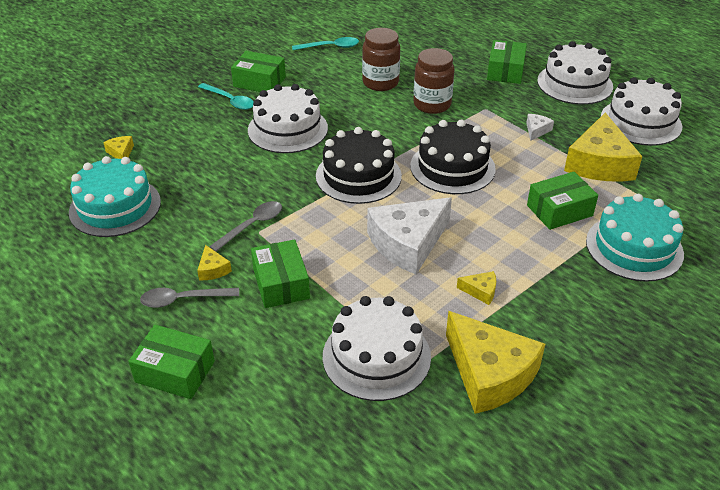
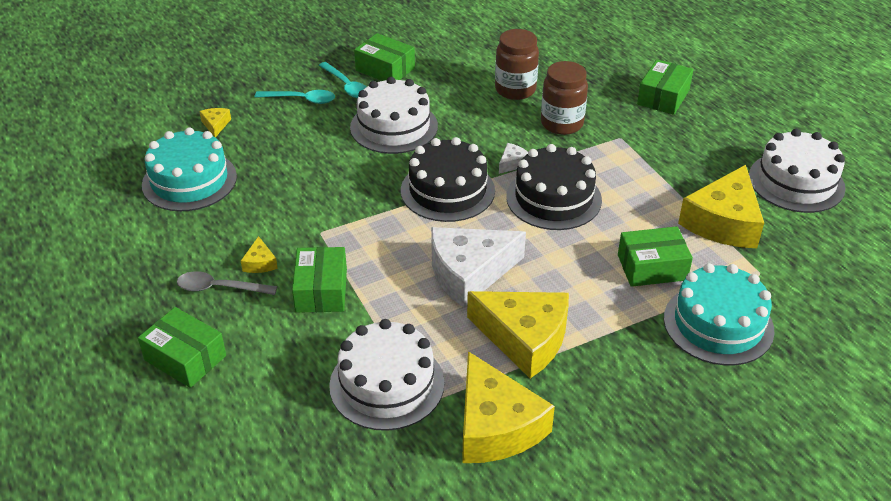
camera: 15 degrees right, 0 degrees up
(252, 225) = (316, 224): grey spoon -> none
(330, 47) = (477, 40): turquoise spoon -> turquoise spoon (301, 100)
(480, 291) = (525, 338): yellow cheese -> yellow cheese, size x2.40
(536, 130) = (668, 172): white cheese -> white cheese (513, 163)
(574, 84) = (738, 124): white cake -> none

